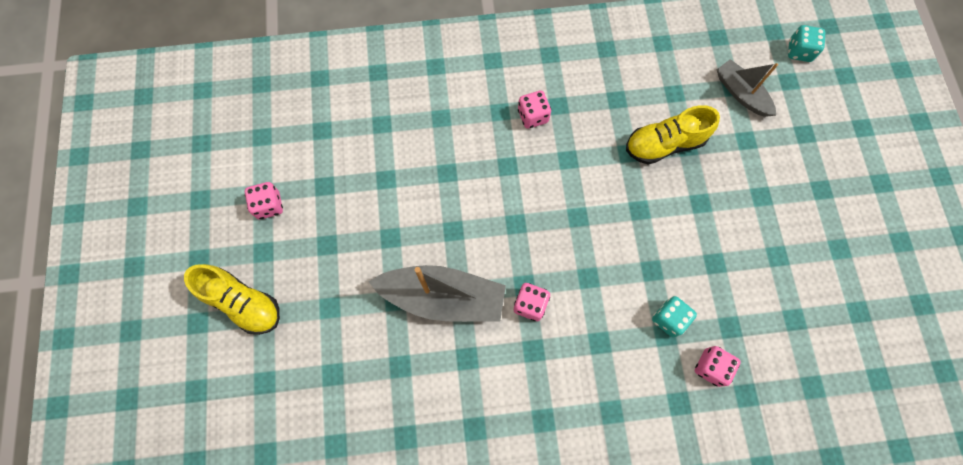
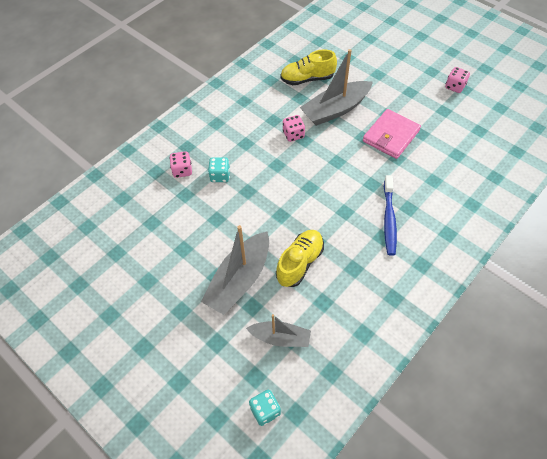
camera: 140 degrees right, 15 degrees down
(243, 303) = (413, 52): yellow shoe -> yellow shoe (307, 79)
(421, 204) = (391, 136): none -> pink wallet
(533, 116) = (389, 219): pink dice -> blue toothbrush
(740, 175) = (239, 280): none -> grey boat

